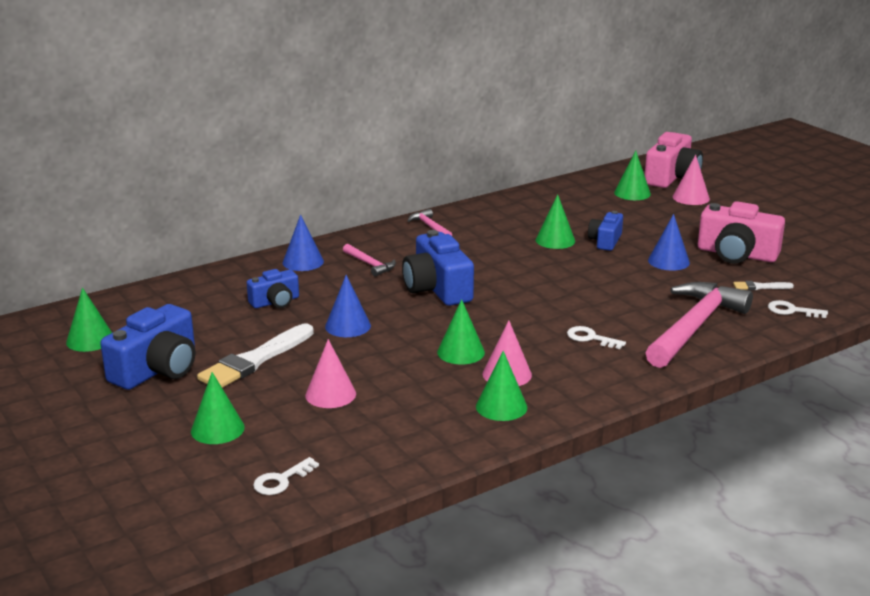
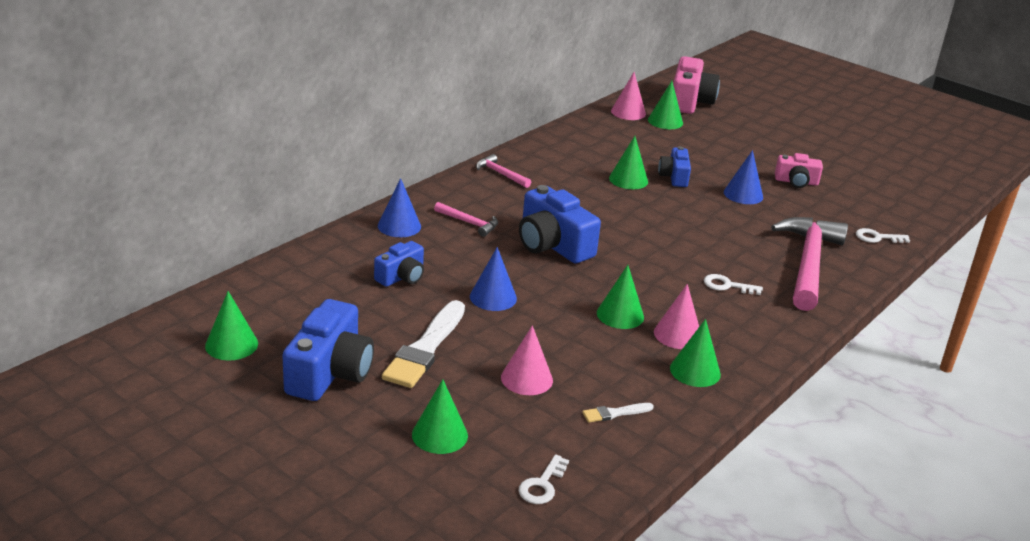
camera: 20 degrees left, 5 degrees up
(691, 198) = (720, 123): pink cone -> pink cone (628, 112)
(736, 254) = (796, 182): pink camera -> pink camera, size x0.58
(760, 287) = (836, 215): white brush -> white brush (615, 413)

